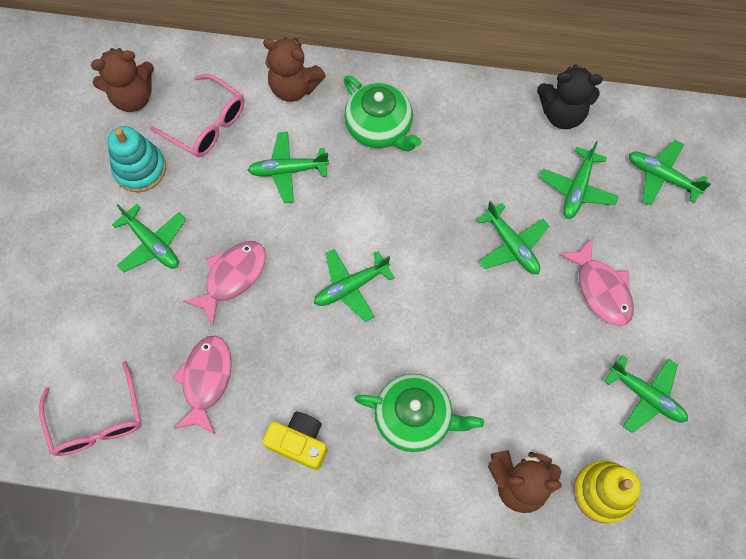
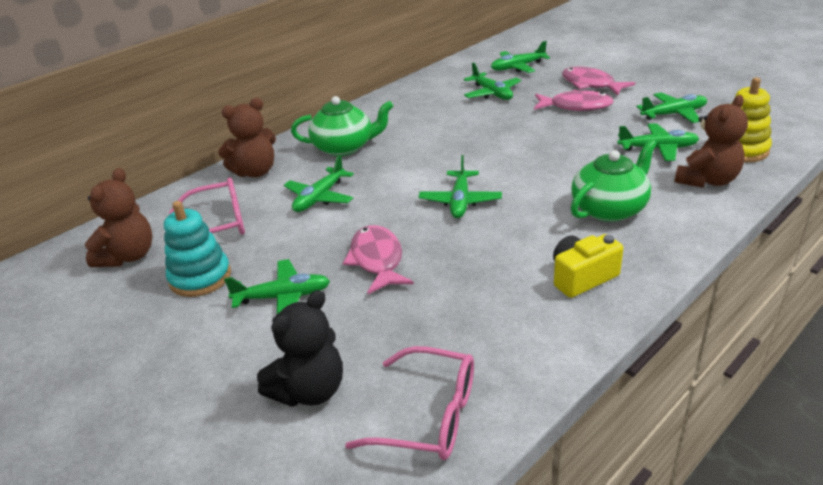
camera: 50 degrees left, 35 degrees down
(206, 380) = (463, 314): pink fish -> pink fish (591, 84)
(511, 245) = (506, 126): green plane -> green plane (658, 148)
(562, 113) = (431, 83): black teddy bear -> black teddy bear (310, 391)

